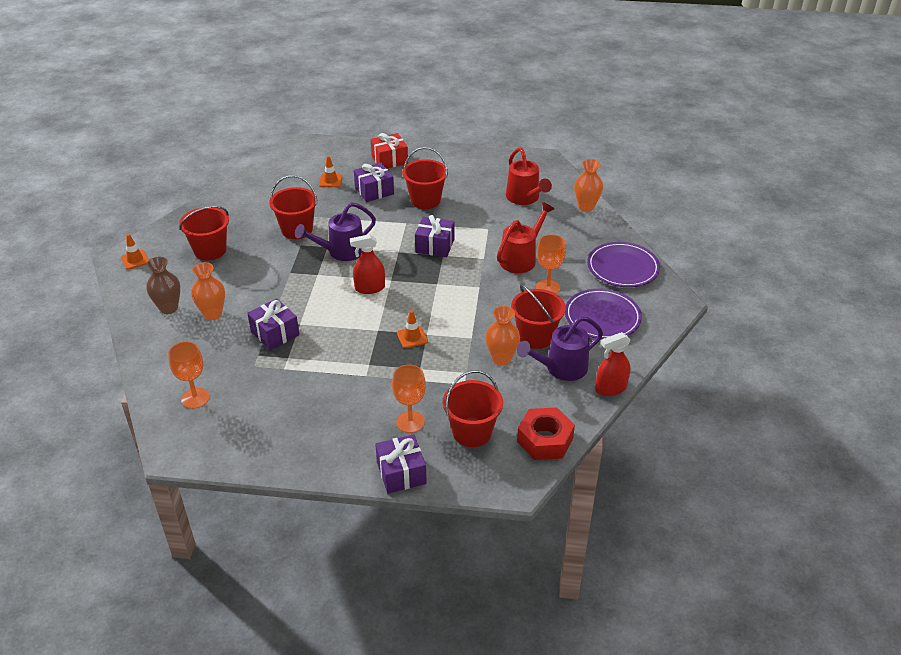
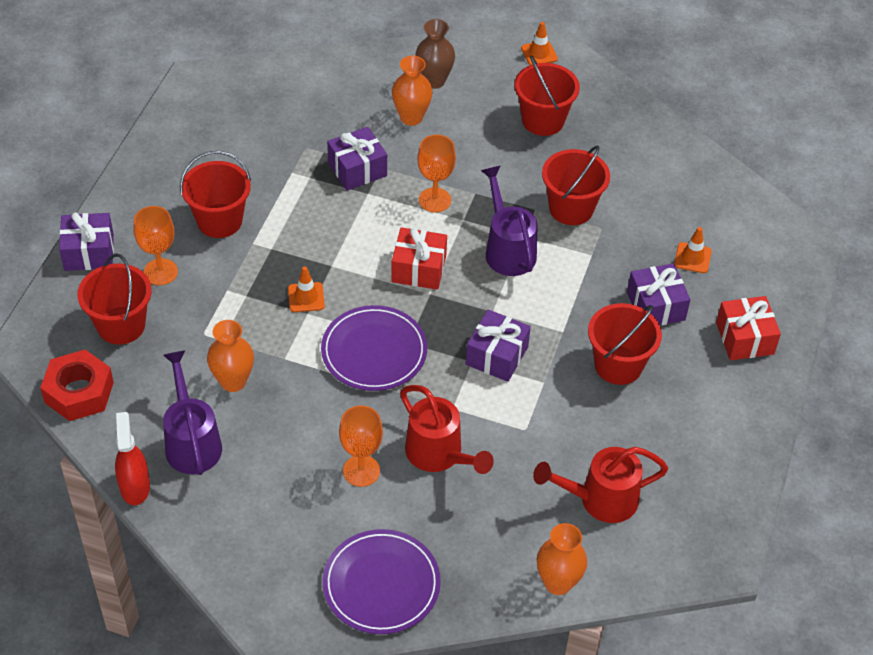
camera: 100 degrees right, 10 degrees up
(195, 398) = (270, 98): orange goblet -> orange goblet (434, 200)
(369, 288) = (419, 269): red spray bottle -> red gift
(535, 336) = (262, 429): red bucket -> red bucket (219, 221)
(602, 317) = (276, 520): purple plate -> purple plate (374, 351)

